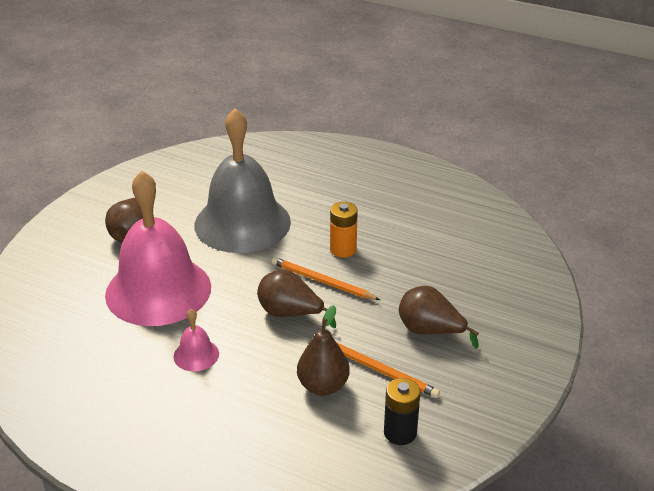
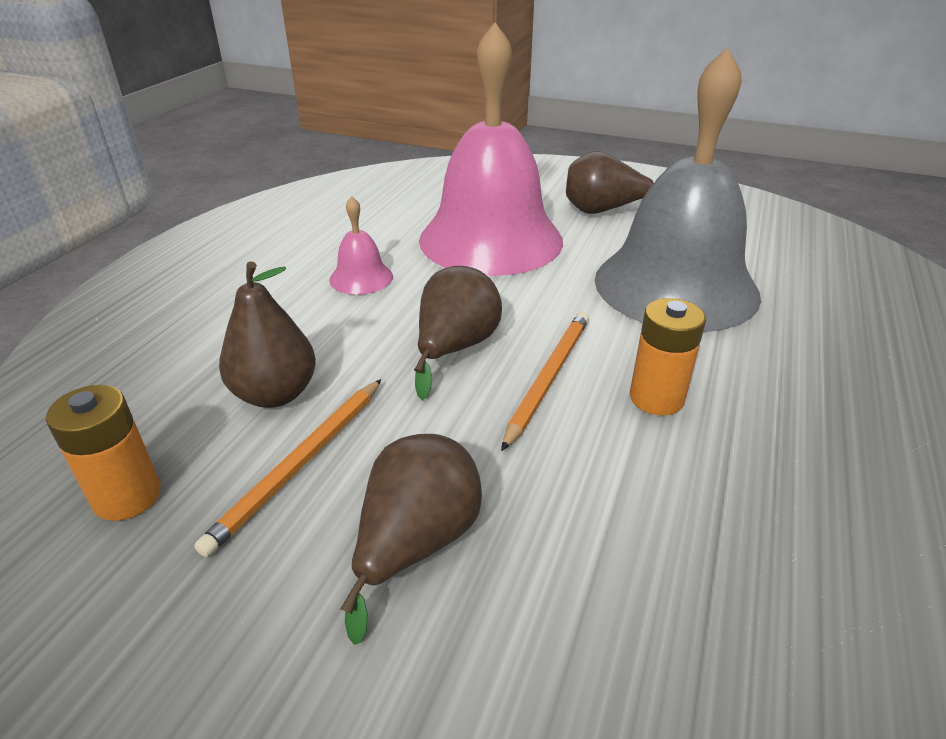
camera: 85 degrees right, 0 degrees up
(400, 433) = (127, 496): black battery -> orange battery

